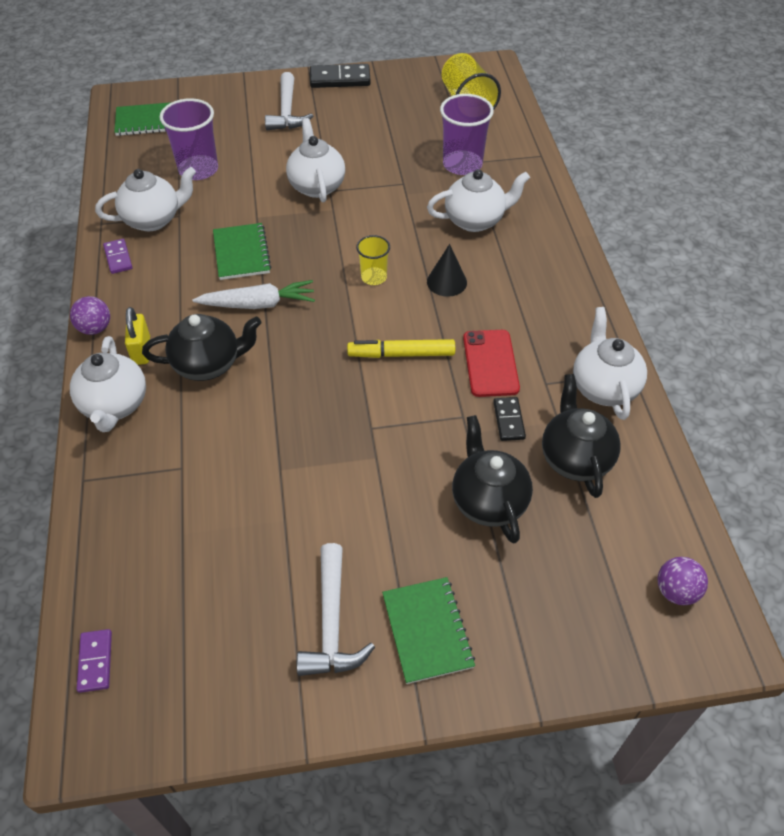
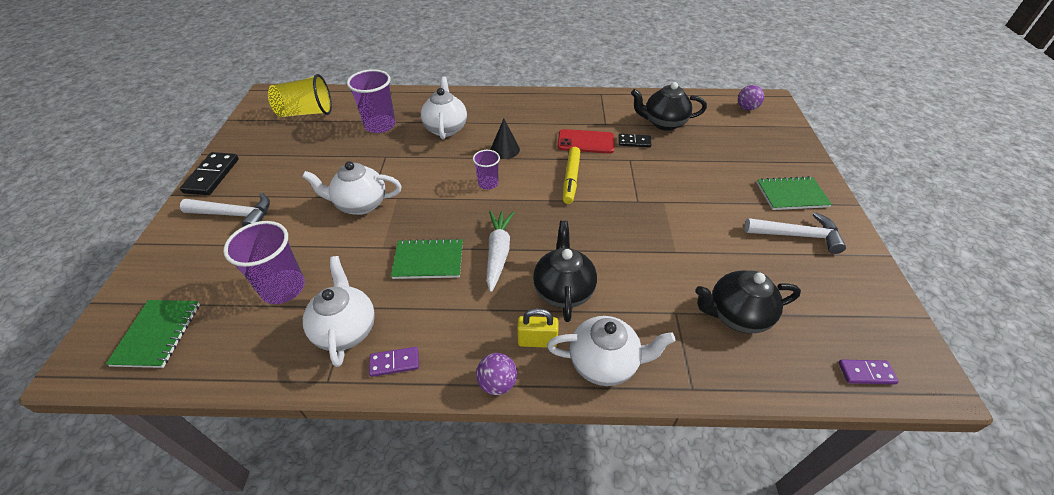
camera: 80 degrees left, 5 degrees down
(374, 277) = (488, 183): yellow cup -> purple cup
(488, 501) = (696, 159): black teapot -> black teapot (736, 315)
(603, 387) = (611, 105): white teapot -> none

